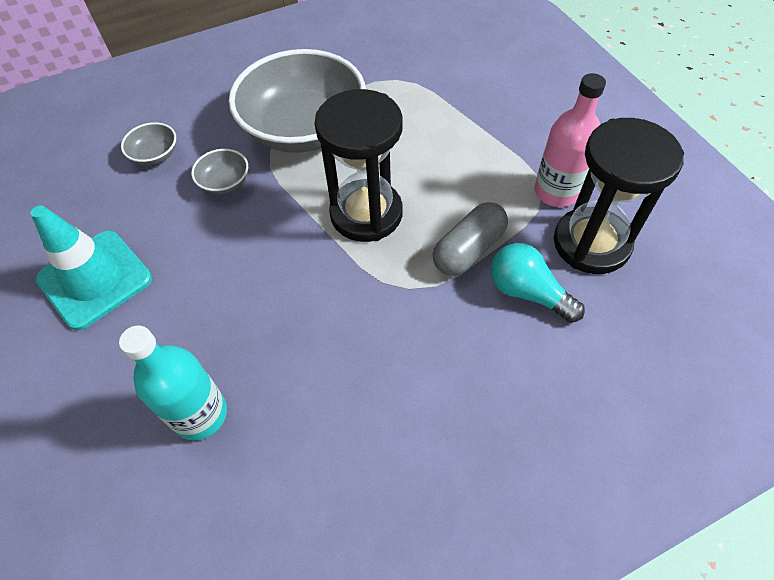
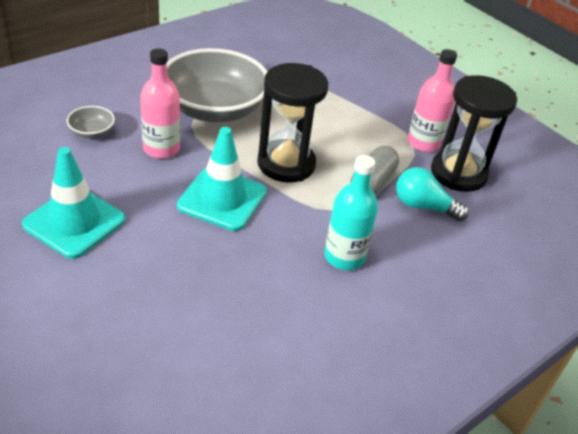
camera: 20 degrees left, 15 degrees down
(200, 414) = (202, 304): turquoise bottle -> turquoise bottle (344, 257)
(225, 182) = (161, 149): grey bowl -> pink bottle
(272, 260) = (222, 199): none -> turquoise traffic cone

